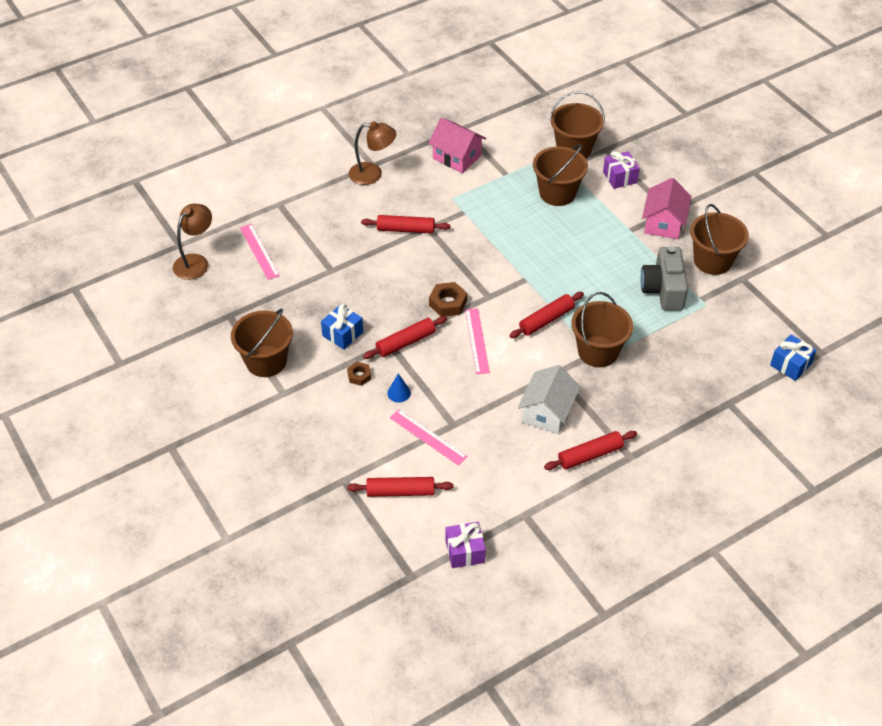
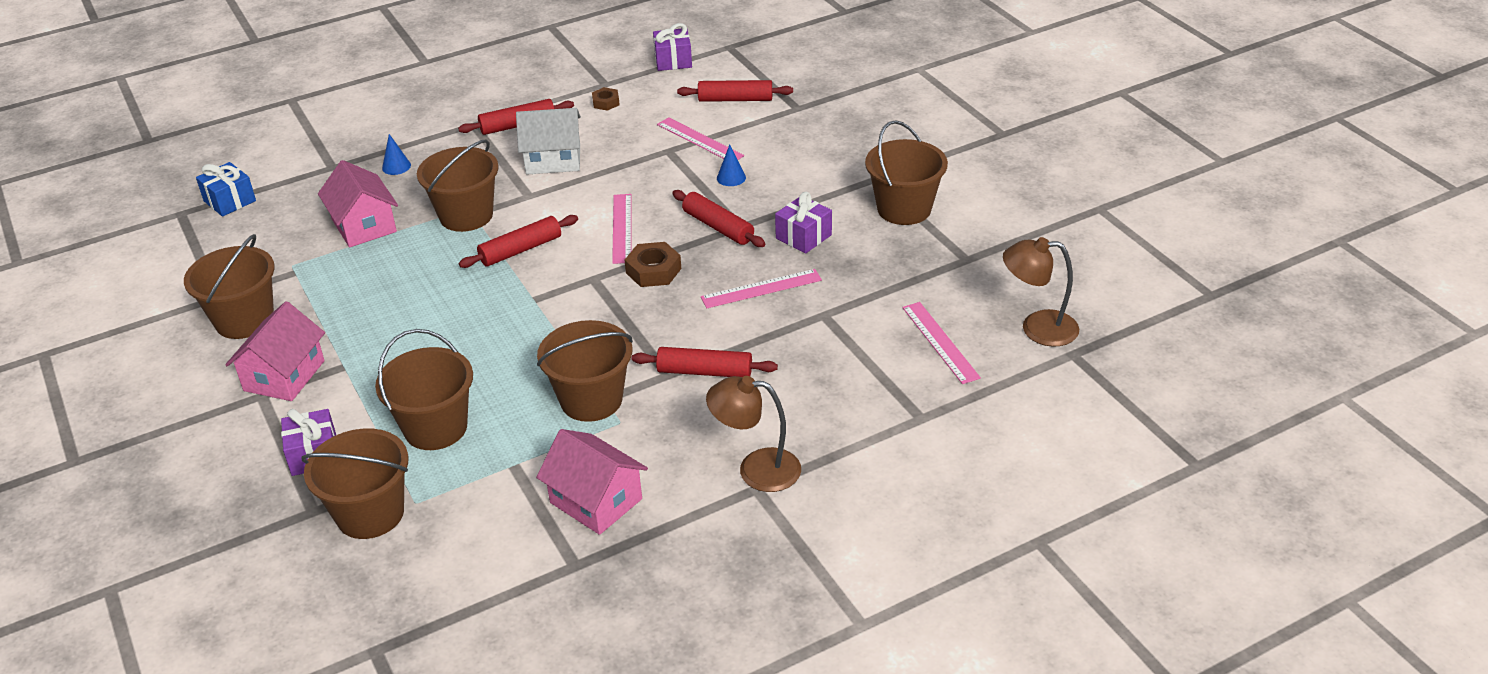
camera: 175 degrees left, 10 degrees down
(196, 262) = (1037, 328): brown lamp -> brown lamp turned 60 degrees clockwise
(342, 334) = (803, 237): blue gift -> purple gift
(359, 376) = (781, 194): brown nut -> brown nut (606, 102)
(372, 289) = (761, 289): none -> pink ruler
(405, 342) = (718, 227): red rolling pin -> red rolling pin turned 75 degrees clockwise
(471, 211) = (591, 400): none -> brown bucket
(547, 412) = (553, 160): white house -> white house turned 60 degrees clockwise
(663, 290) = (340, 284): grey camera -> none
(672, 341) = (364, 225): none -> pink house
(675, 403) = (396, 166): none -> blue cone

